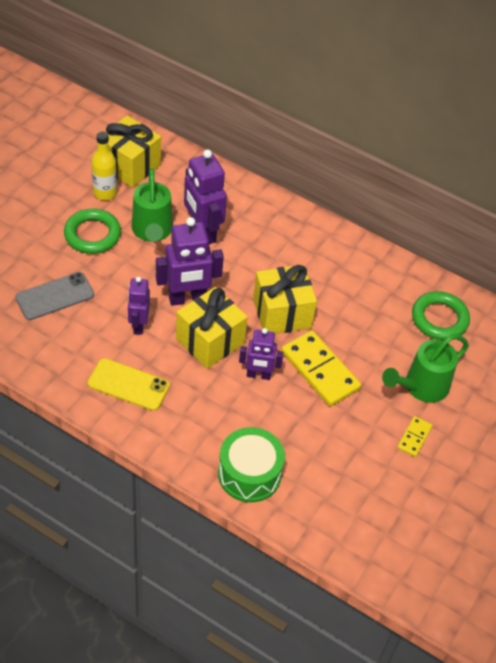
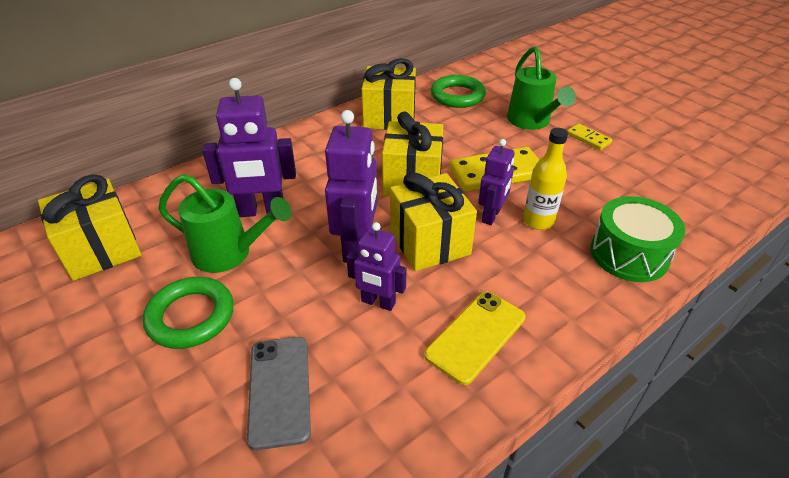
camera: 65 degrees left, 10 degrees down
(105, 193) = (126, 286): yellow bottle -> yellow bottle (538, 221)
(370, 275) = (389, 117): none -> yellow gift

